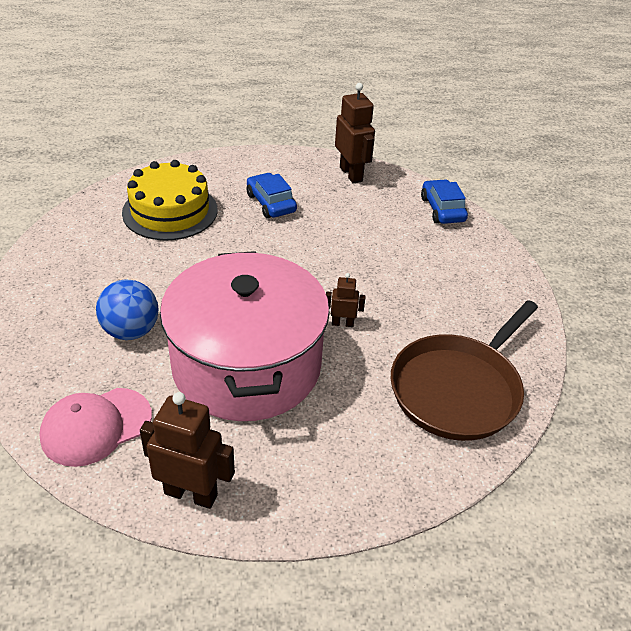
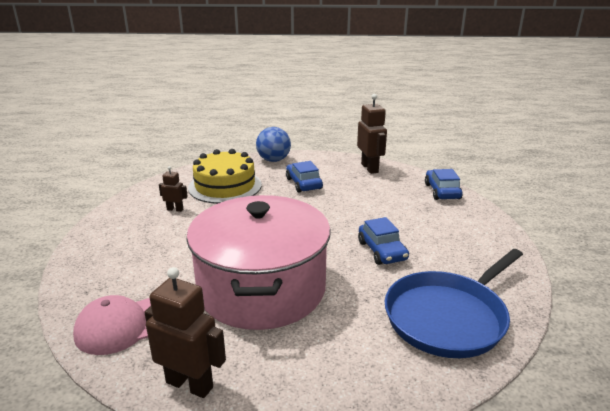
camera: 10 degrees right, 15 degrees down
(131, 331) = (173, 260): blue ball -> blue ball (273, 160)
(342, 323) = (349, 263): brown robot -> brown robot (175, 209)
(379, 303) = (382, 251): none -> blue car
(458, 389) = (448, 317): brown pan -> blue pan

